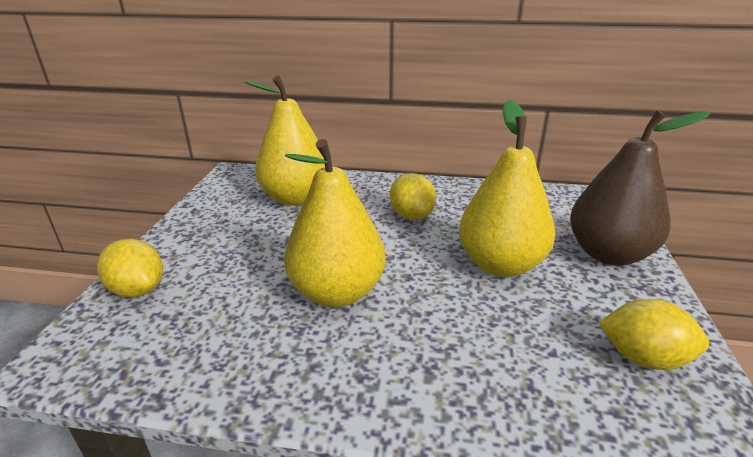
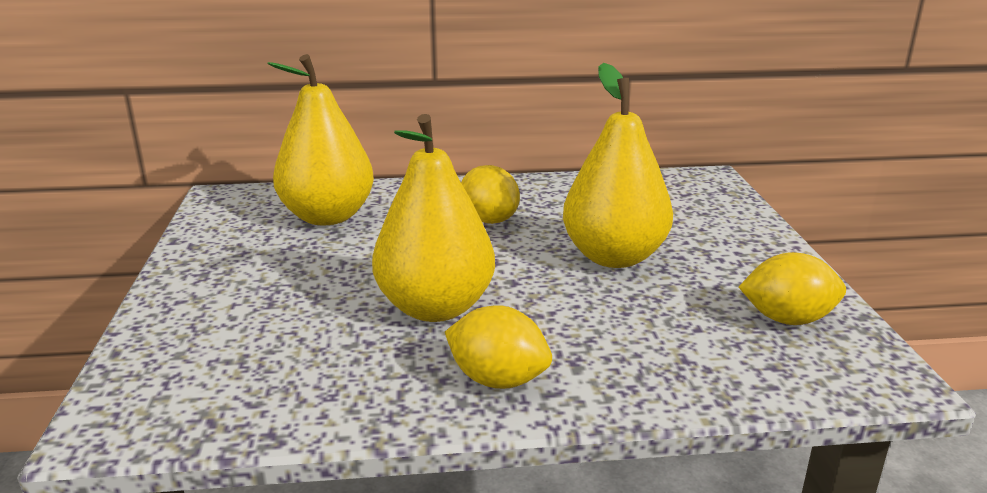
camera: 15 degrees left, 5 degrees down
(138, 290) = (171, 339): yellow lemon -> yellow lemon (498, 380)
(608, 254) = (727, 233): brown pear -> none

